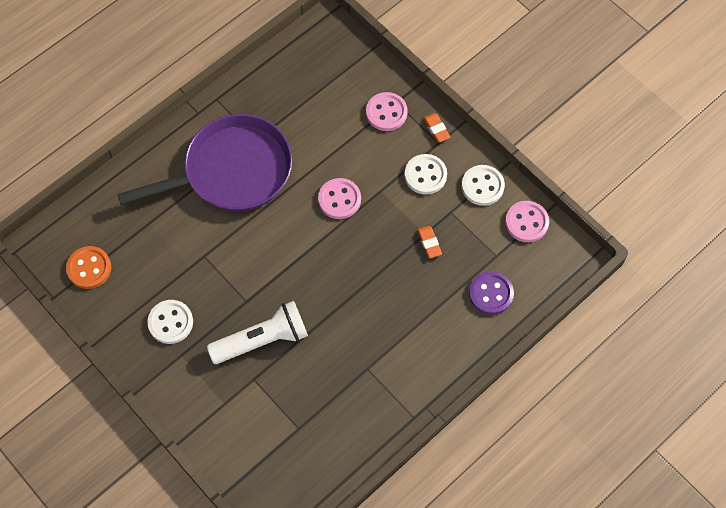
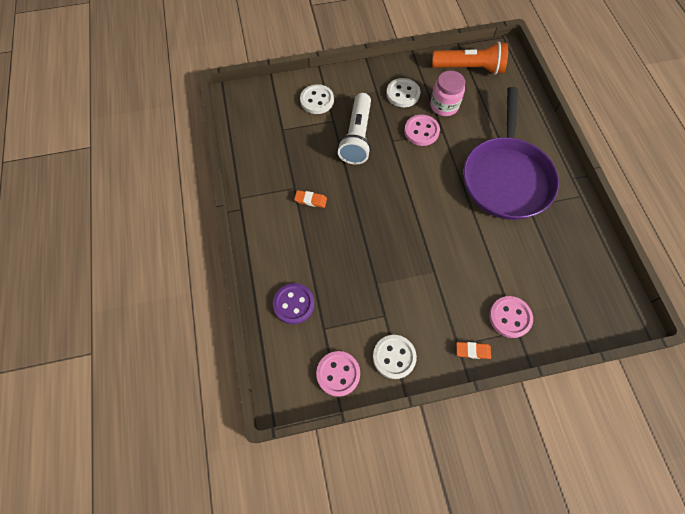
camera: 120 degrees right, 0 degrees up
(89, 268) = (469, 68): orange button -> orange flashlight
(165, 270) = (444, 106): none -> pink jar
(339, 199) = (442, 237): pink button -> pink button (421, 131)
(425, 175) = (430, 315): white button -> white button (317, 100)
(429, 243) = (366, 282): orange eraser -> orange eraser (310, 200)

